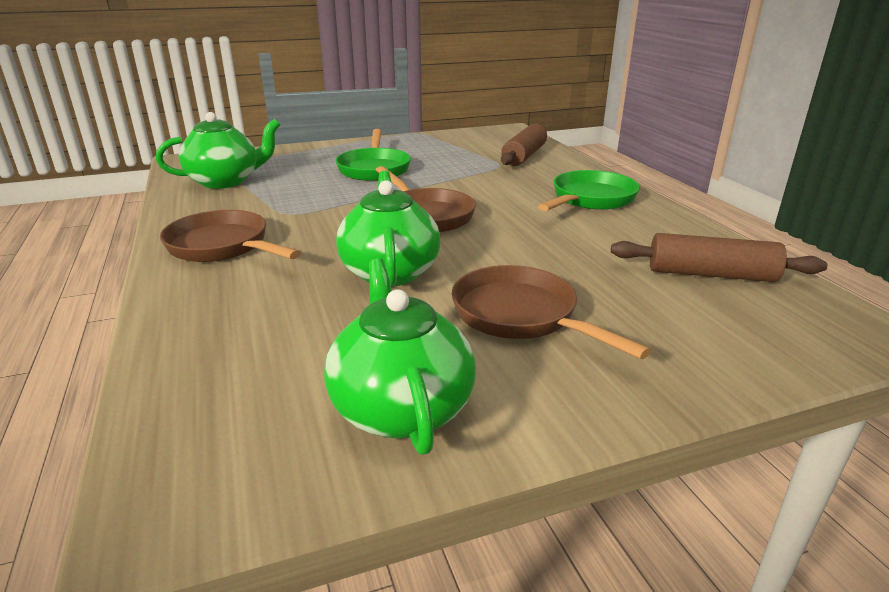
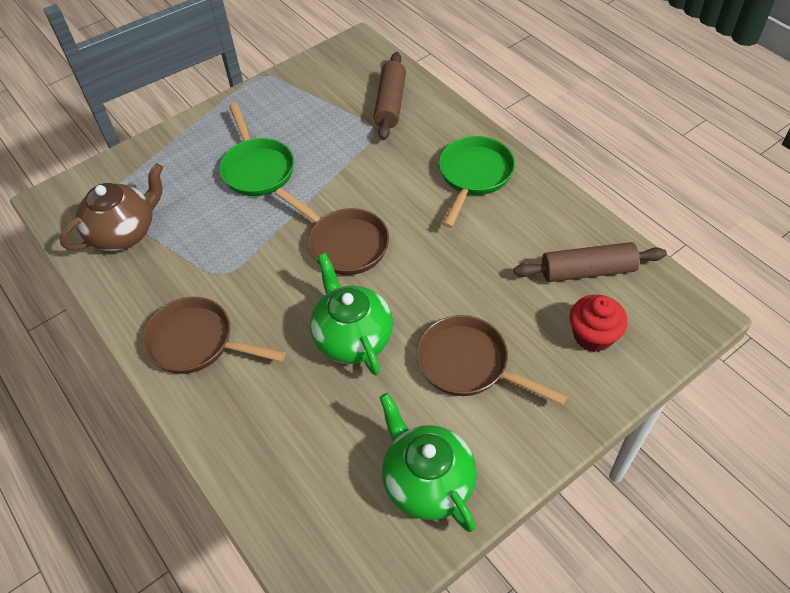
camera: 15 degrees left, 25 degrees up
(225, 181) = (125, 232): green teapot -> brown teapot
(707, 324) = (593, 336): none -> red cupcake

